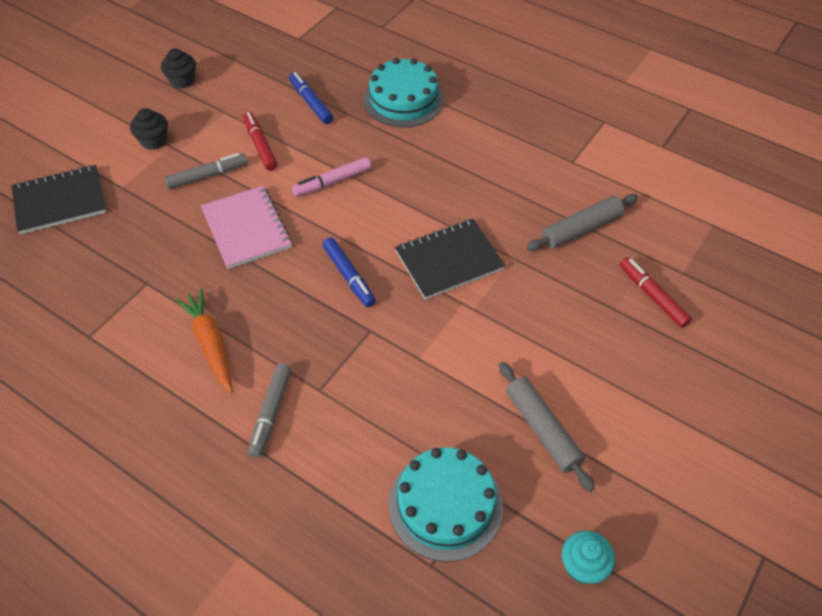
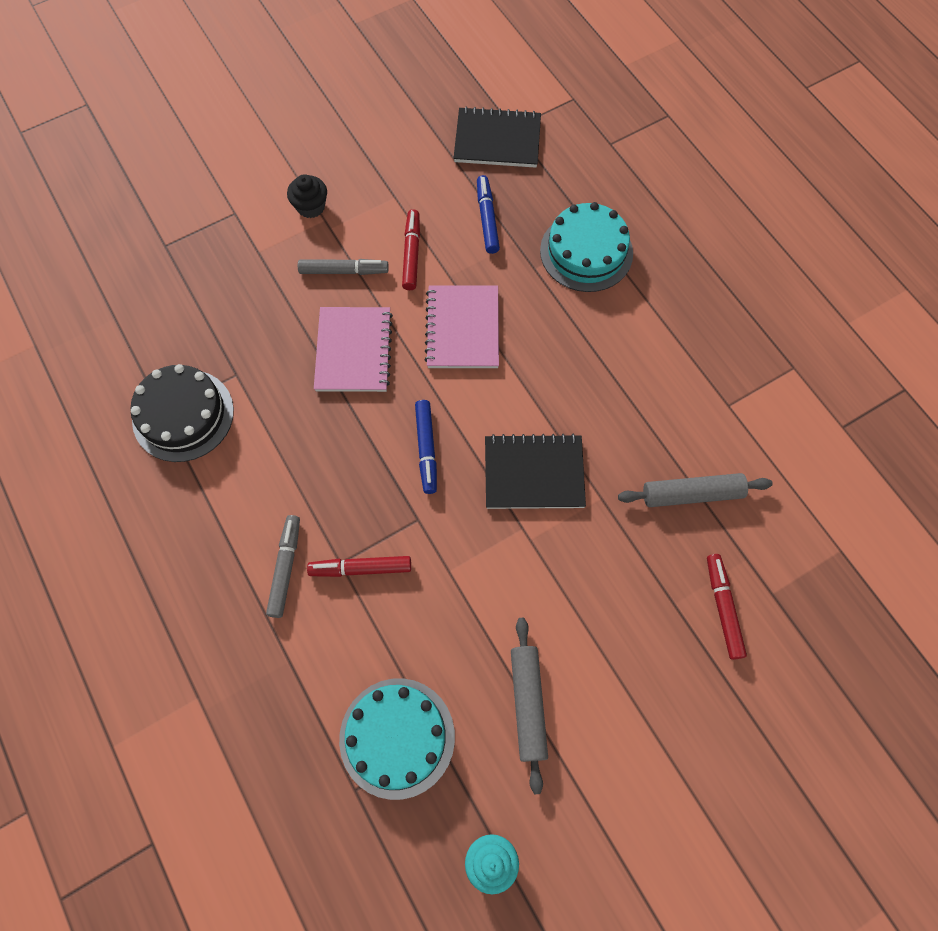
camera: 25 degrees right, 15 degrees up
(60, 201) = (196, 246): black notebook -> black notebook (497, 140)
(111, 331) = (183, 415): none -> black cake
(182, 81) = (370, 140): black cupcake -> none
(210, 343) = (265, 468): orange carrot -> none
(271, 413) = (285, 568): grey marker -> grey marker turned 150 degrees clockwise
(332, 182) = (462, 328): pink marker -> pink notebook
(340, 386) = (361, 568): none -> red marker

